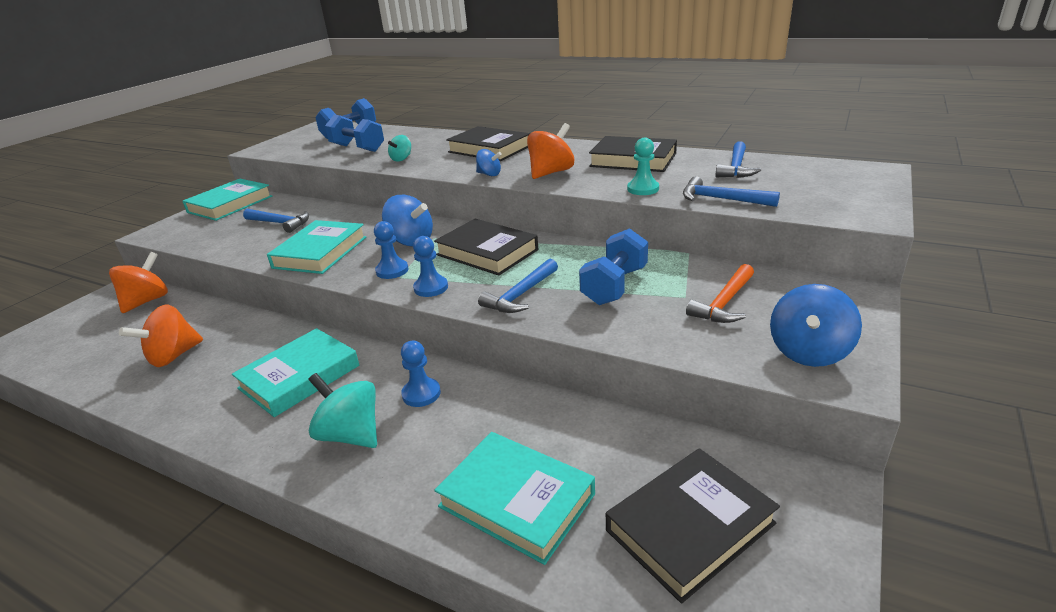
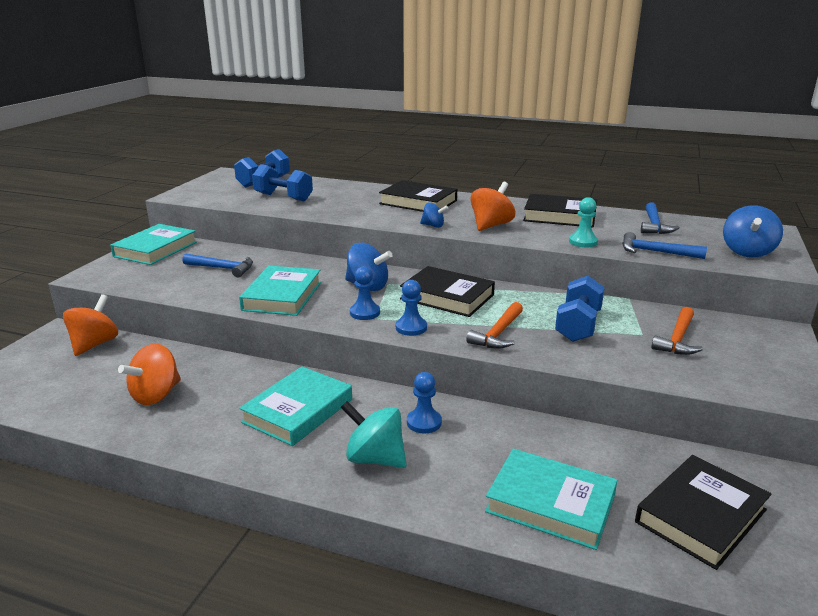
camera: 10 degrees left, 5 degrees down
(401, 159) = (336, 209): turquoise spinning top -> none
(520, 295) = (498, 333): blue hammer -> orange hammer
(808, 352) = (761, 376): blue spinning top -> blue spinning top (747, 252)

